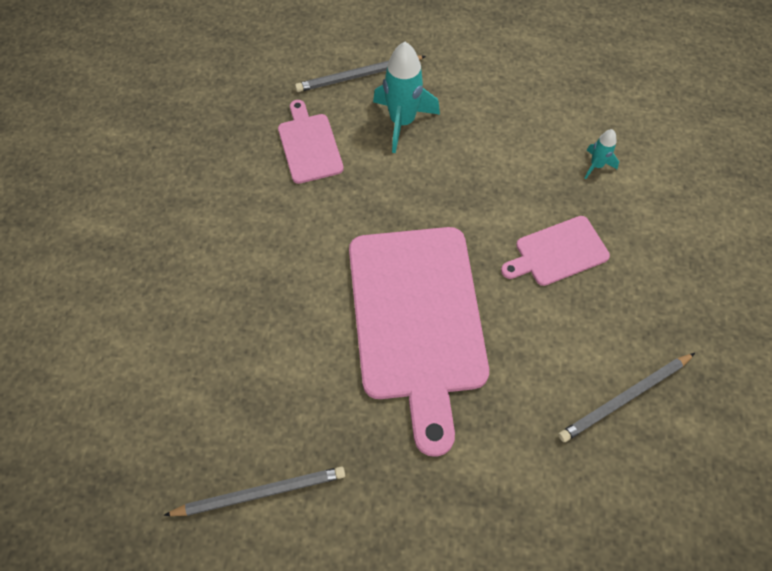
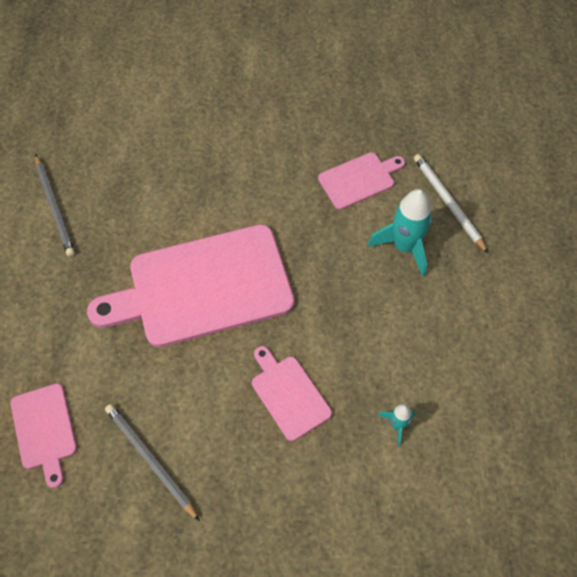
camera: 80 degrees right, 0 degrees up
(358, 76) = (448, 203): grey pencil -> white pencil
(583, 519) = (44, 430): none -> pink cutting board

